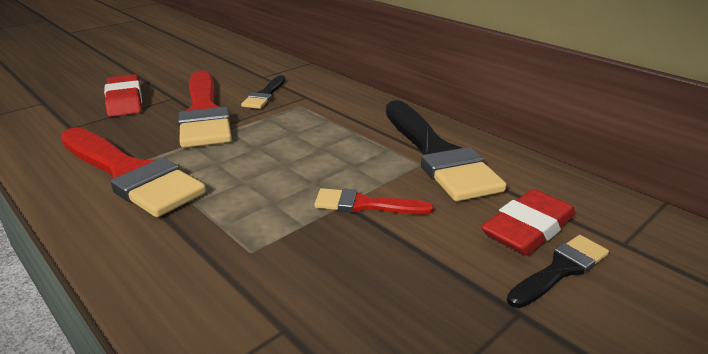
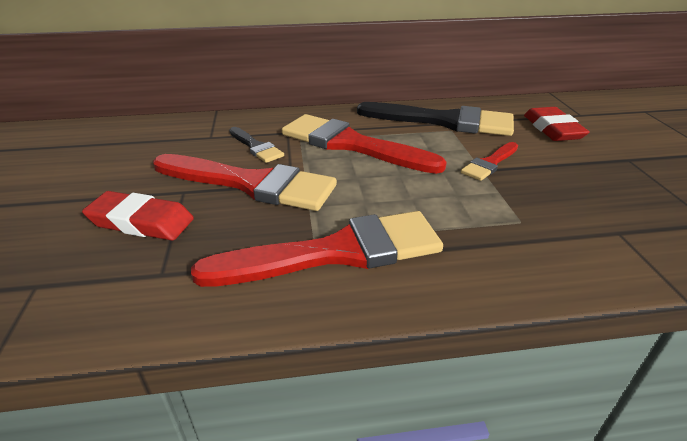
camera: 55 degrees left, 5 degrees up
(316, 126) = (351, 144): none -> red brush
(560, 270) = (596, 136): black brush -> none

